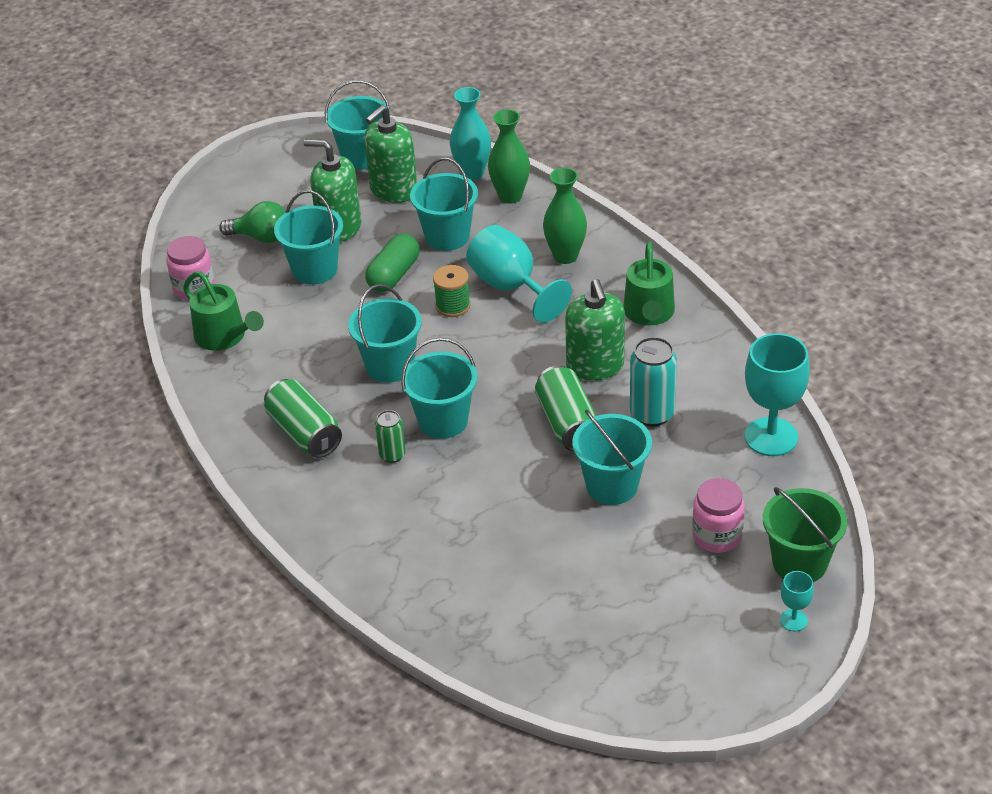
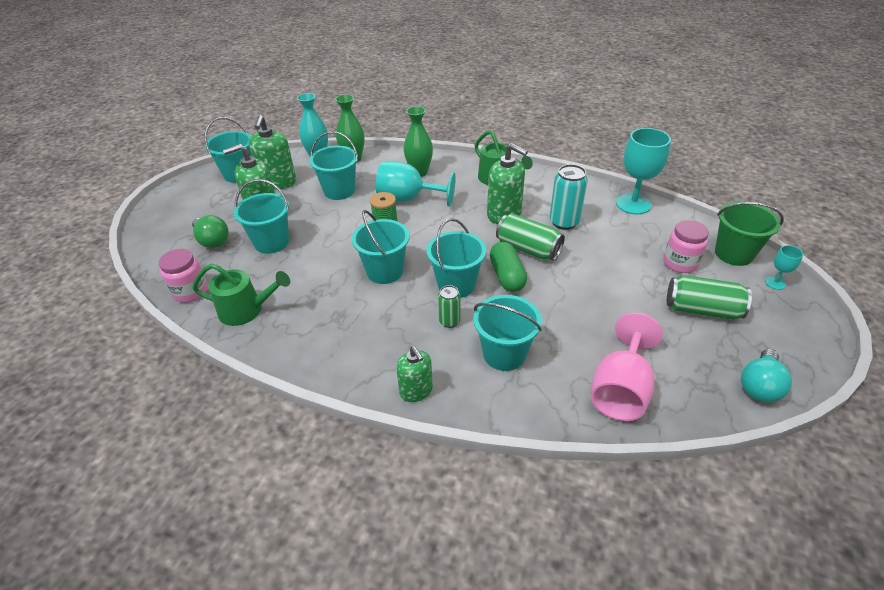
camera: 40 degrees left, 0 degrees up
(261, 237) = (212, 241): green light bulb -> green light bulb turned 75 degrees clockwise
(291, 501) = (416, 391): none -> green soap dispenser
(304, 433) = (374, 340): green can -> green can (702, 310)
(394, 275) = (328, 223): green capsule -> green capsule (507, 276)
(469, 612) = (620, 390): none -> pink goblet
(607, 693) = (759, 386): none -> turquoise light bulb
(612, 485) = (595, 268): turquoise bucket -> turquoise bucket (504, 354)

